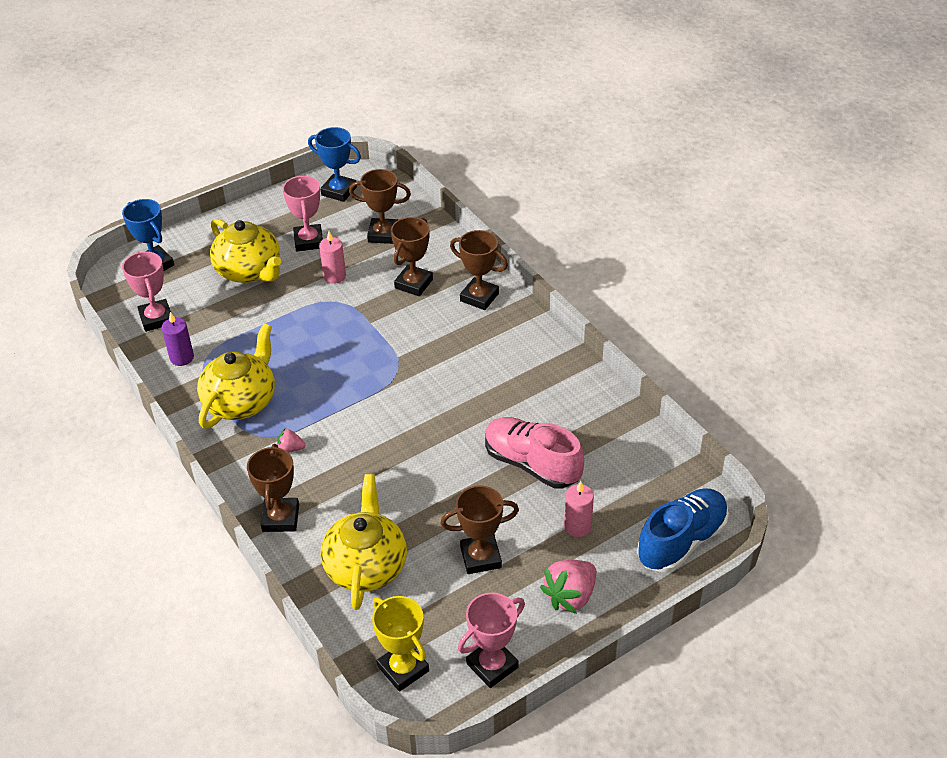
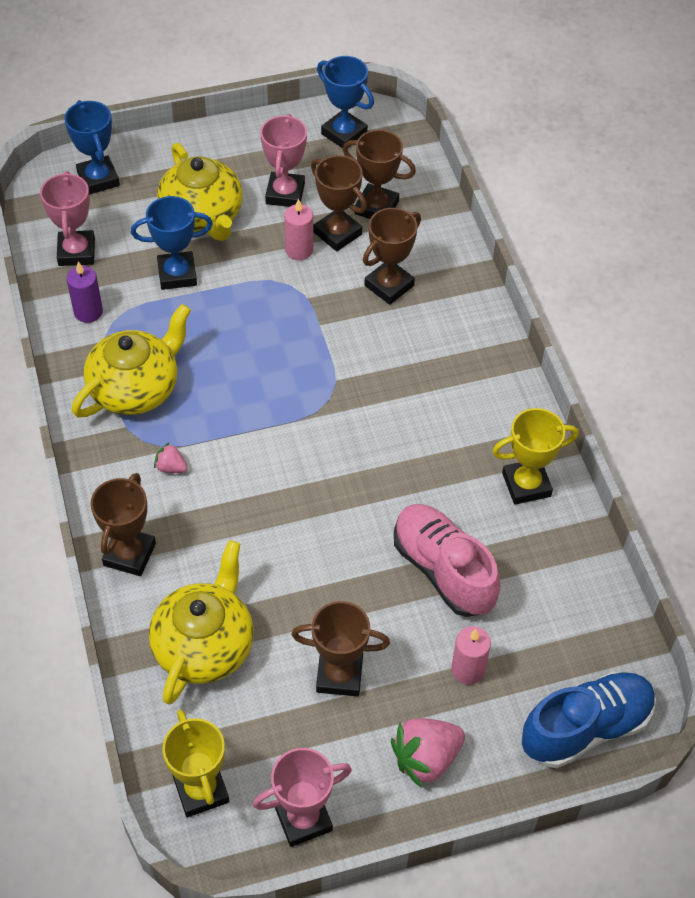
camera: 15 degrees right, 10 degrees up
(244, 315) = (177, 274): none -> blue trophy
(479, 297) = (461, 325): brown trophy -> brown trophy (337, 233)
(571, 390) = (526, 485): none -> yellow trophy

